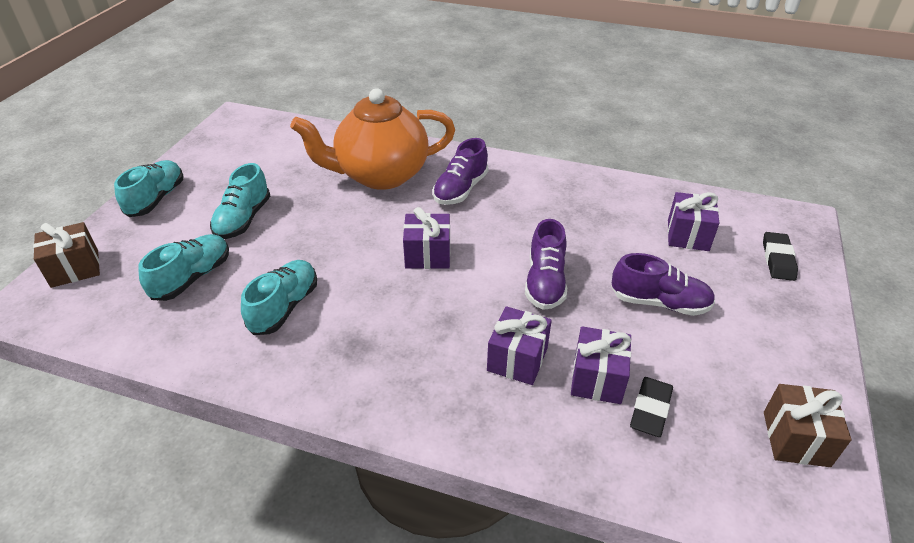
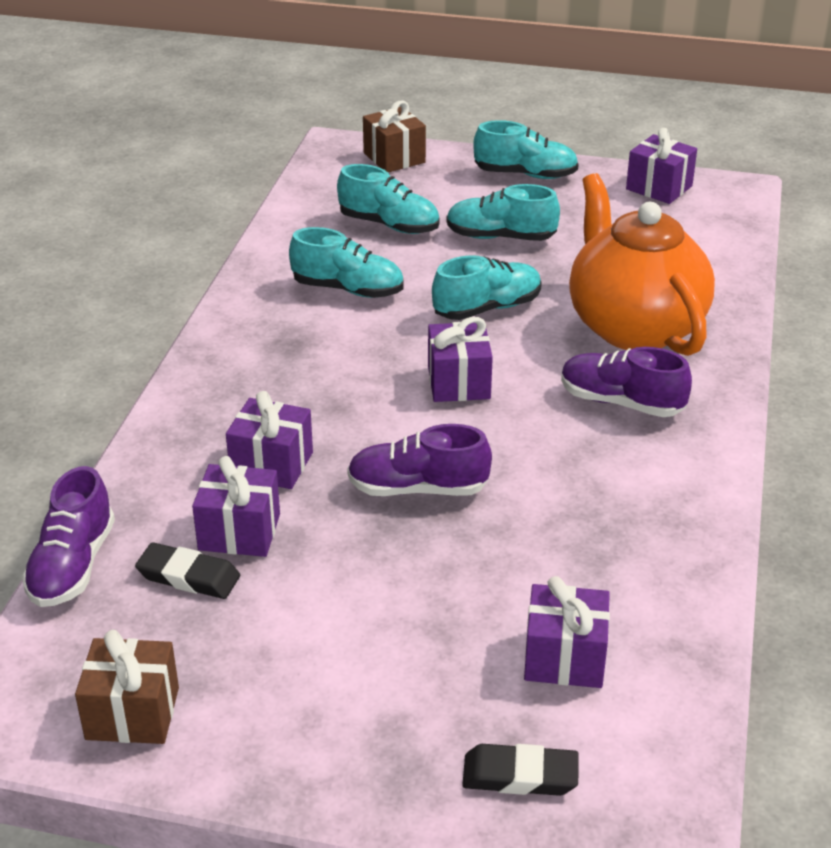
camera: 85 degrees right, 5 degrees down
(214, 144) = (659, 187): none -> purple gift
(338, 234) = (487, 308): none -> turquoise shoe
(659, 302) = (387, 604): purple shoe -> purple shoe (72, 565)

